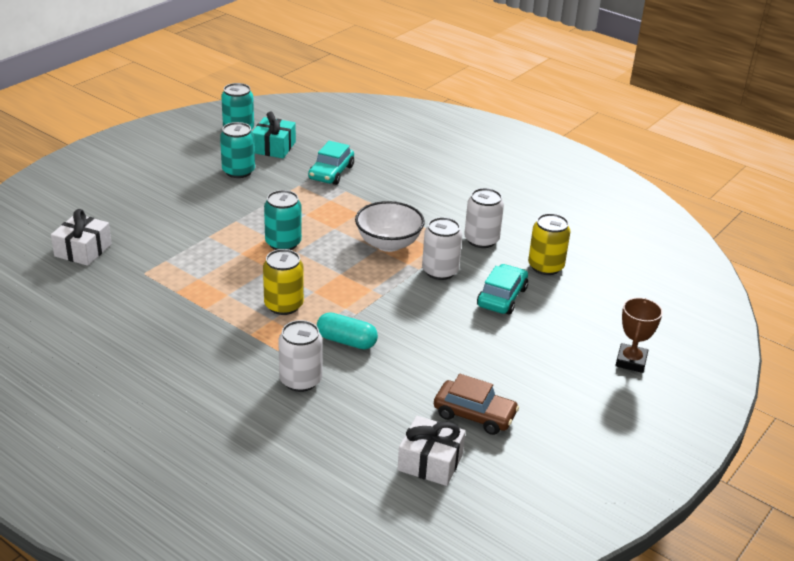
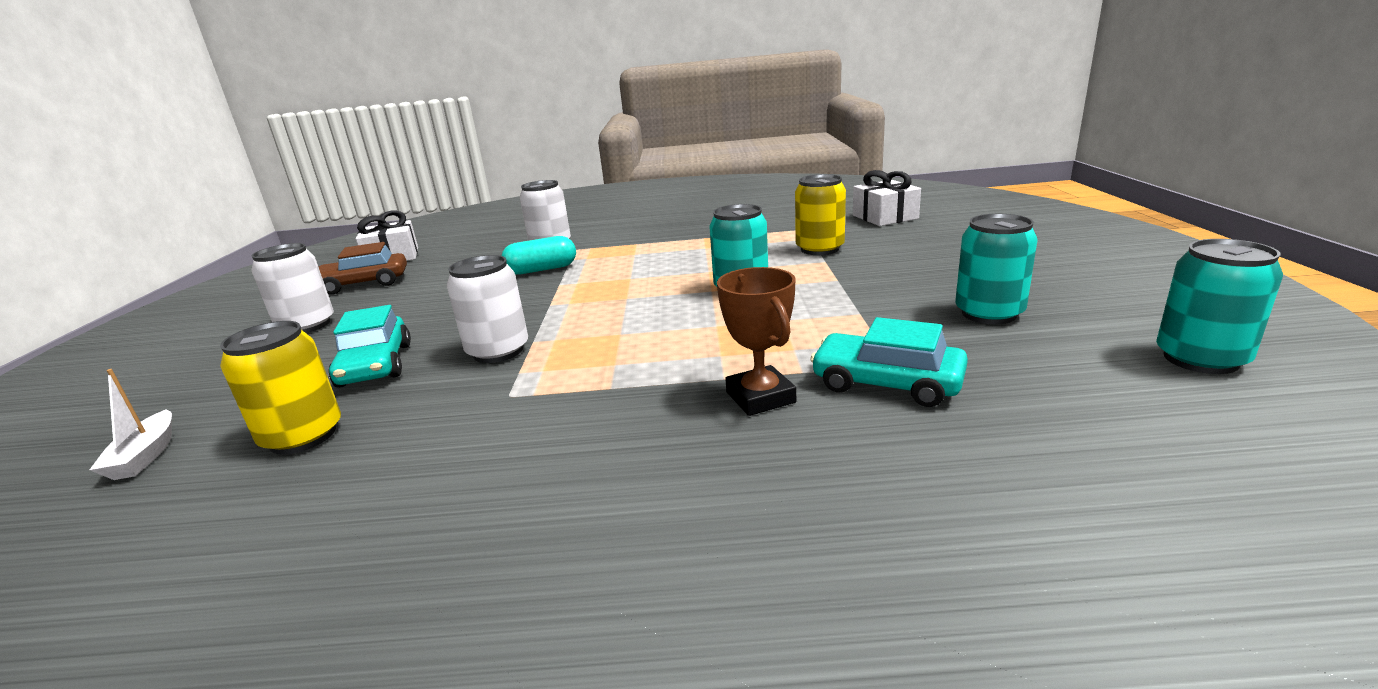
camera: 145 degrees right, 10 degrees down
(273, 147) = (1069, 367): turquoise gift -> none
(283, 305) = (641, 262): yellow can -> yellow can (819, 249)
(331, 173) = (886, 383): turquoise car -> turquoise car turned 45 degrees counterclockwise
(388, 244) = (614, 344): white bowl -> none
(481, 240) = (462, 419): white can -> white can (307, 325)
(612, 293) = (146, 455): none -> white boat
(631, 361) = (141, 383): brown trophy -> brown trophy (760, 397)

